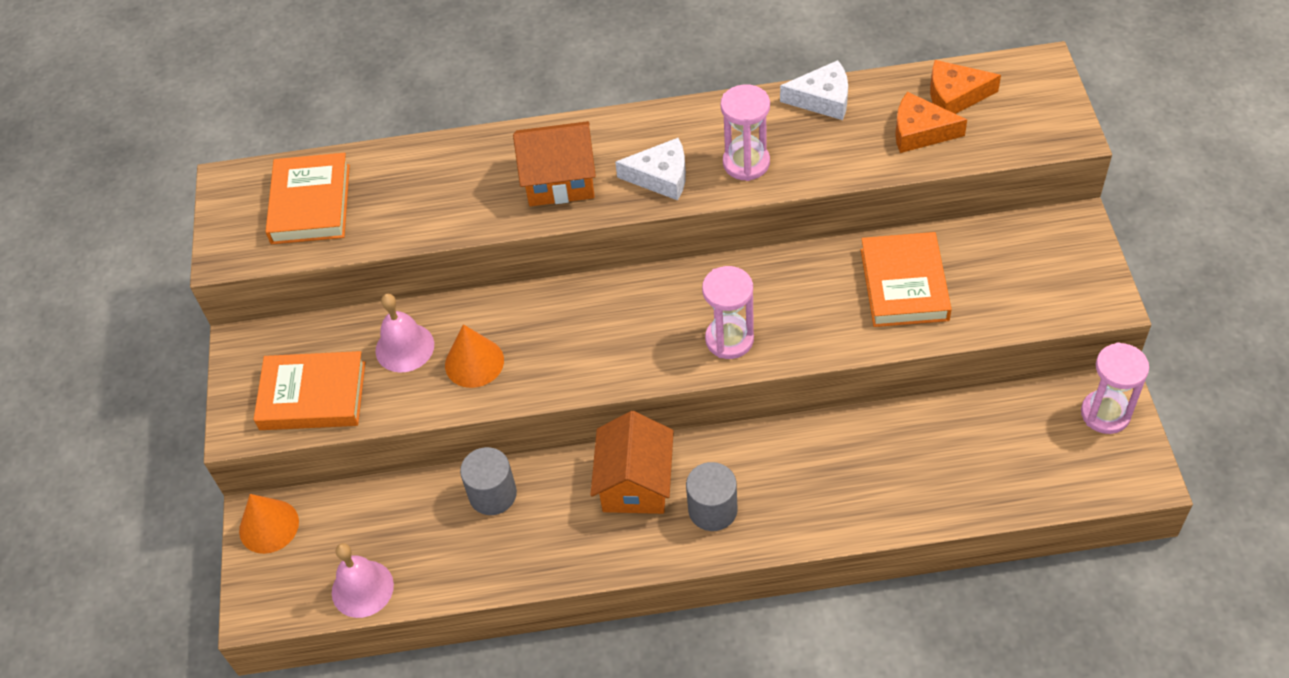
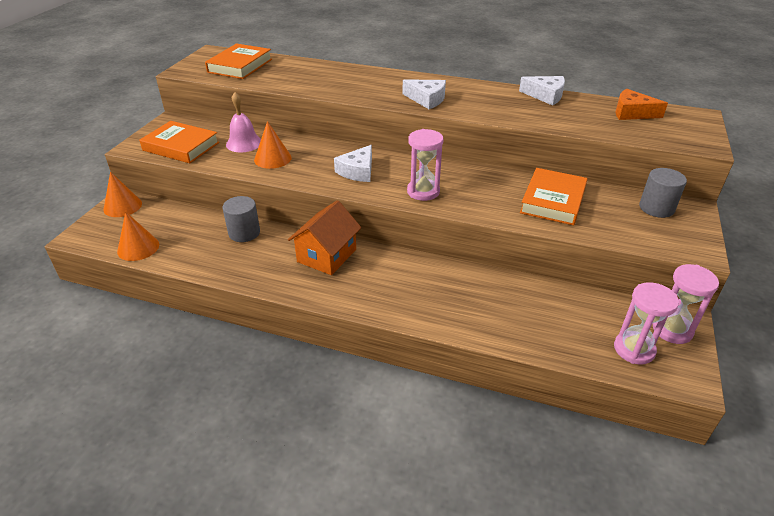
camera: 20 degrees right, 15 degrees down
(362, 588) = (138, 248): pink bell -> orange cone
(559, 180) = (370, 87): orange house -> none
(615, 336) = (358, 171): none -> white cheese
(712, 510) = (362, 284): grey cylinder -> grey cylinder (656, 208)
(746, 163) = (481, 106): pink hourglass -> pink hourglass (634, 349)
(920, 132) = (600, 120): orange cheese -> none

